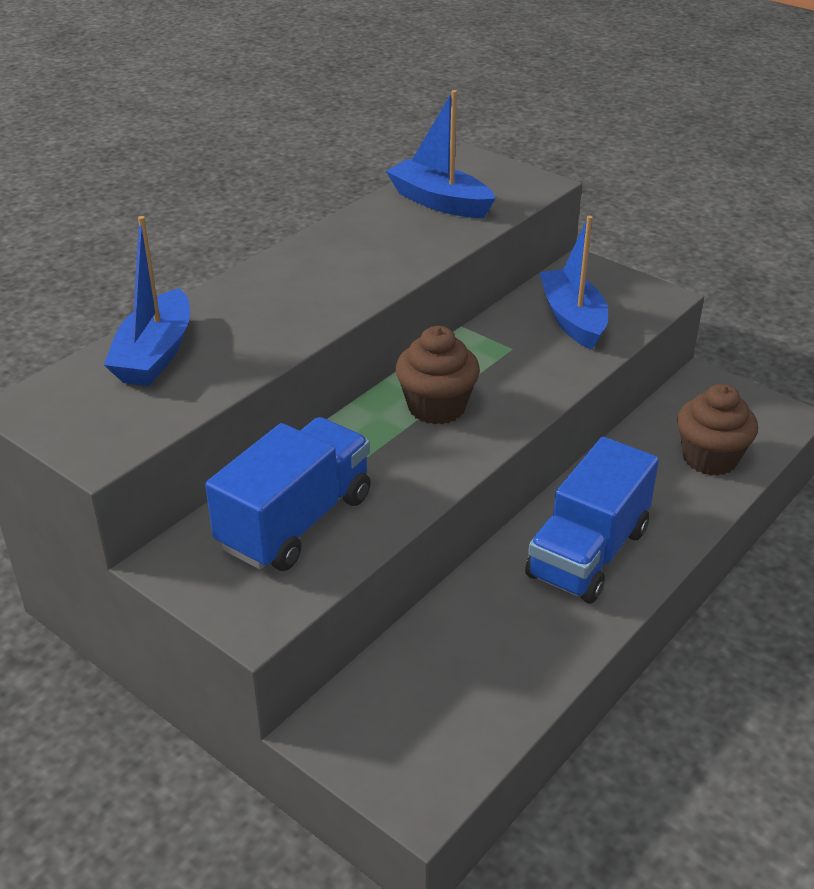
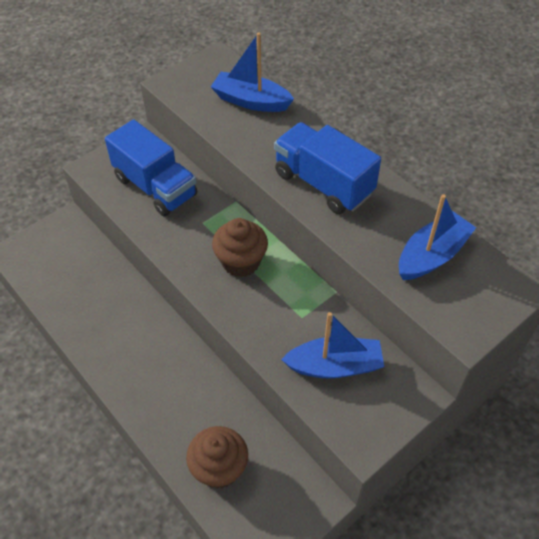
camera: 100 degrees right, 15 degrees up
(588, 553) = (147, 361): blue truck -> blue truck (323, 183)

